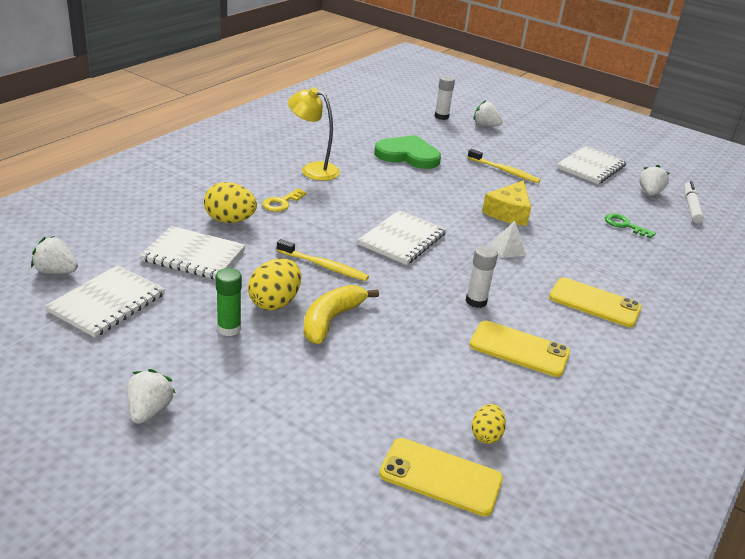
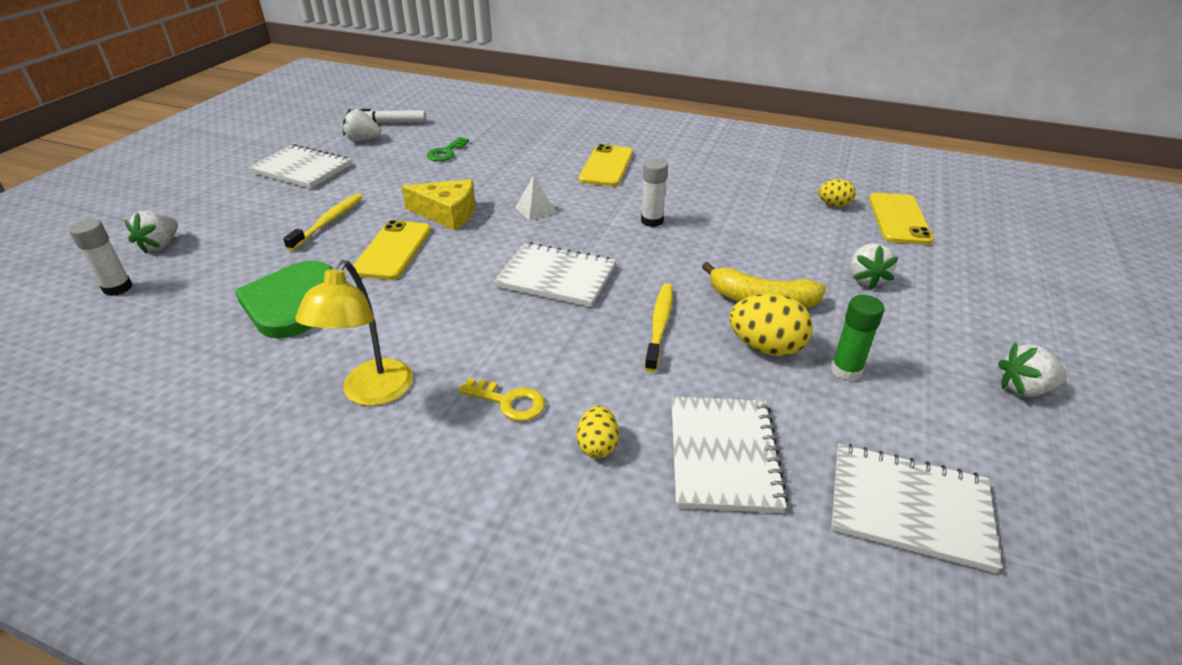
camera: 100 degrees left, 5 degrees up
(56, 271) = (902, 622): white strawberry -> white strawberry (865, 279)
(230, 220) = (597, 446): yellow egg -> yellow egg, size x0.60
(519, 349) = (709, 196): yellow phone -> yellow phone (392, 250)

